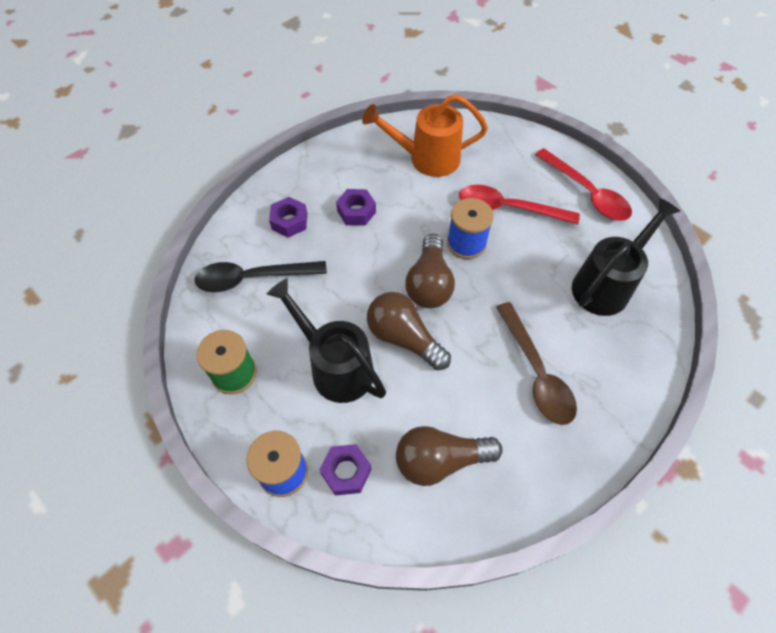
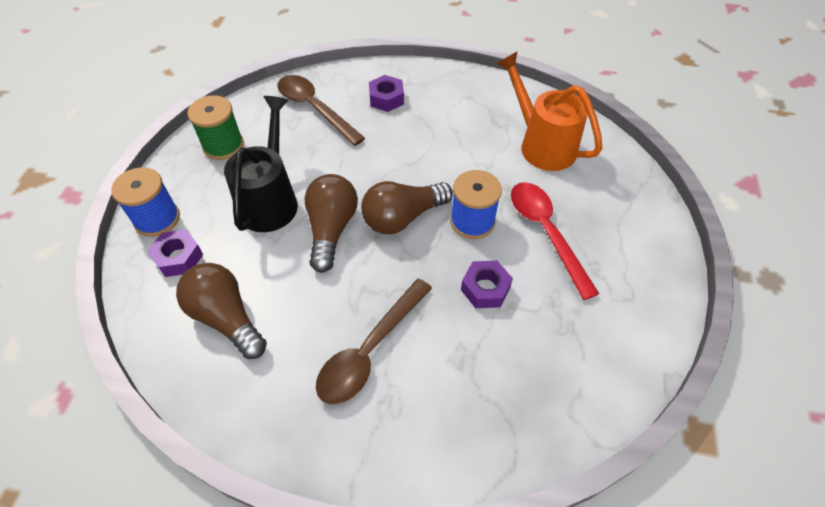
camera: 55 degrees right, 5 degrees down
(253, 278) = (315, 109): black spoon -> brown spoon
(356, 211) = (435, 131): purple nut -> purple nut (485, 288)
(586, 193) = (637, 289): red spoon -> none
(606, 284) = (530, 365): black watering can -> none

